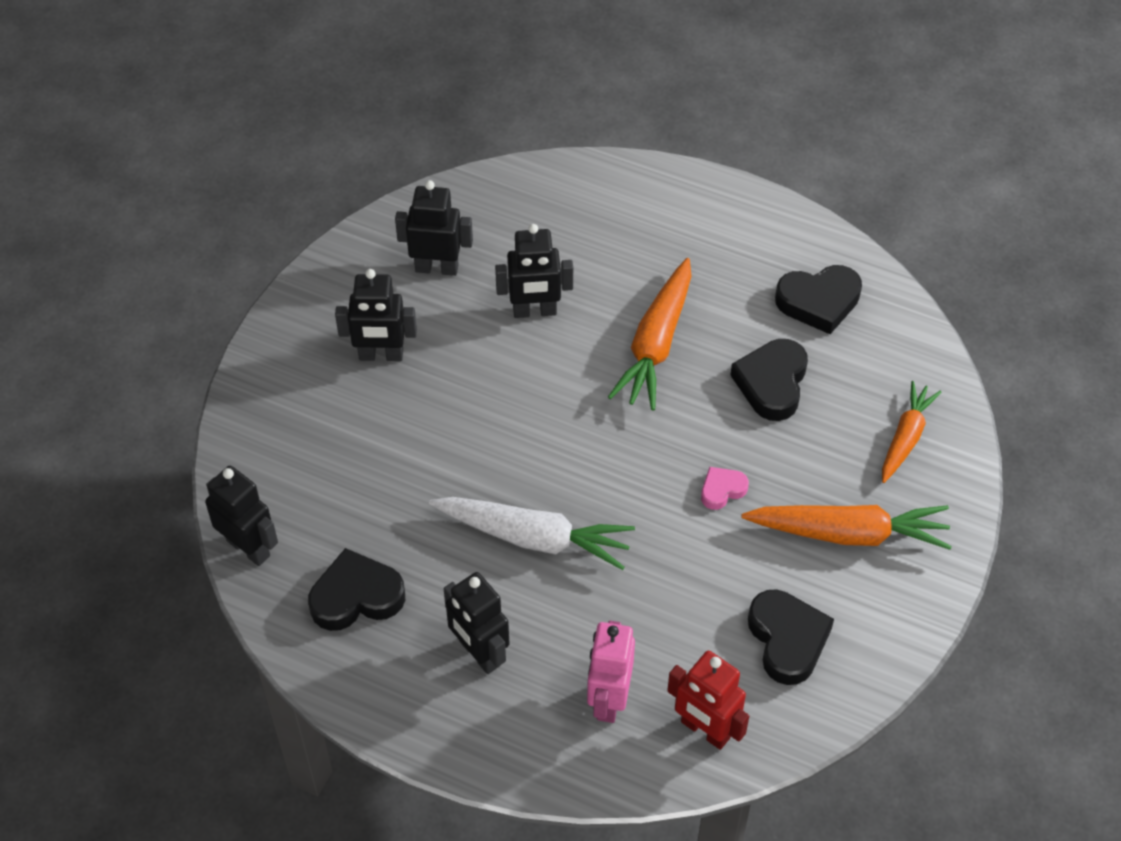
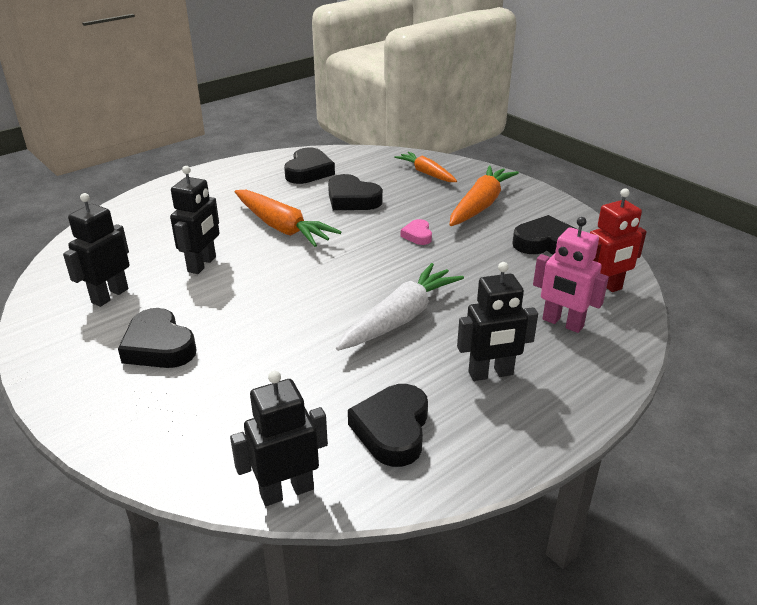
camera: 65 degrees left, 20 degrees down
(381, 355) = (159, 346): black robot -> black heart

